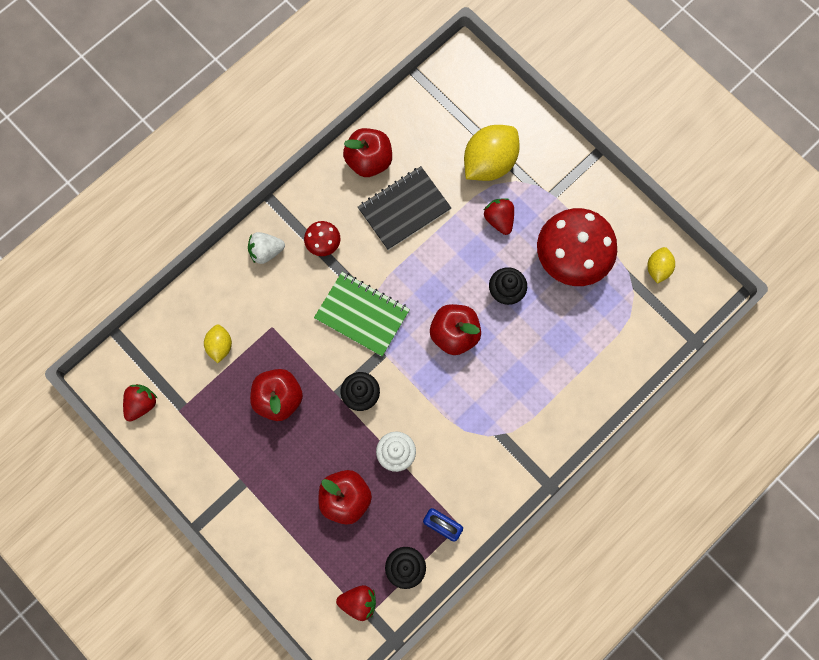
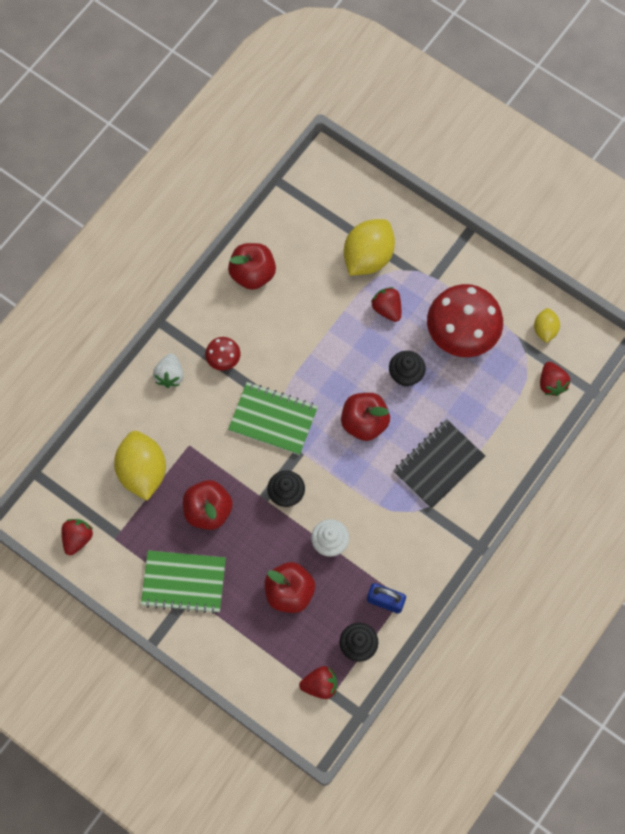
camera: 10 degrees left, 5 degrees down
(220, 346) = (142, 471): yellow lemon -> yellow lemon, size x1.92
(240, 468) = (184, 582): none -> green notebook
(266, 251) = (170, 375): white strawberry -> white strawberry turned 60 degrees counterclockwise
(404, 209) = (295, 314): black notebook -> black notebook (438, 464)
(654, 326) = (551, 383): none -> red strawberry

